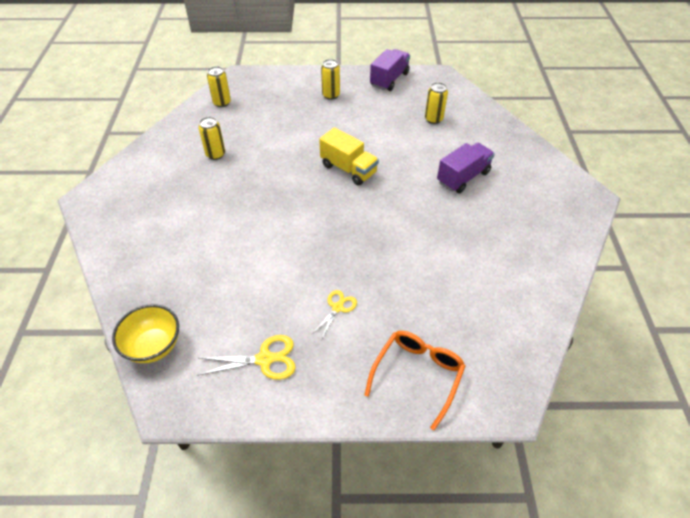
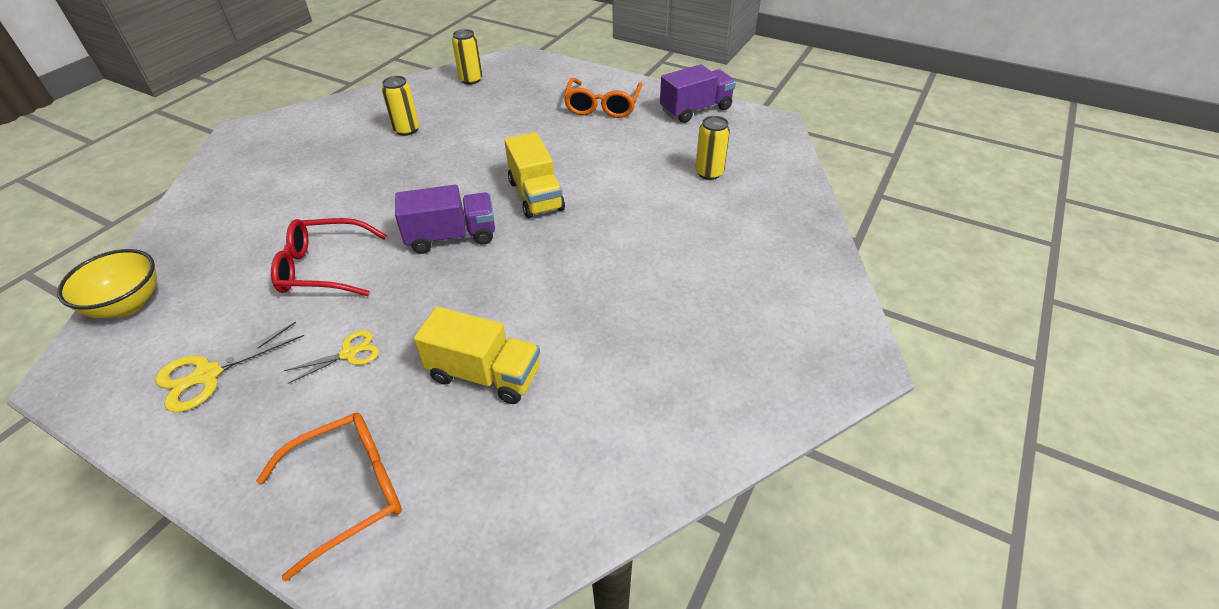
camera: 30 degrees right, 5 degrees down
(263, 267) = (322, 268): none -> red glasses
(264, 359) = (208, 375): yellow scissors -> yellow scissors turned 120 degrees clockwise
(331, 95) = (602, 106): yellow can -> orange glasses
(425, 284) = (484, 375): none -> yellow truck
(463, 177) = (677, 259): purple truck -> purple truck (451, 237)

